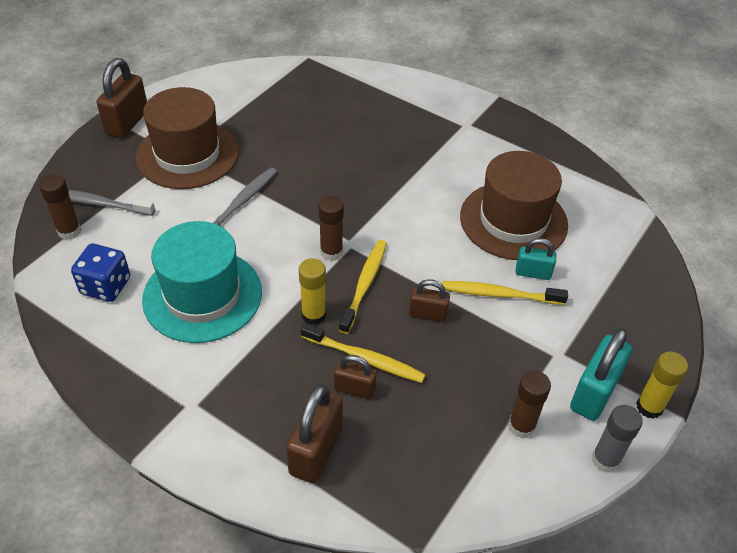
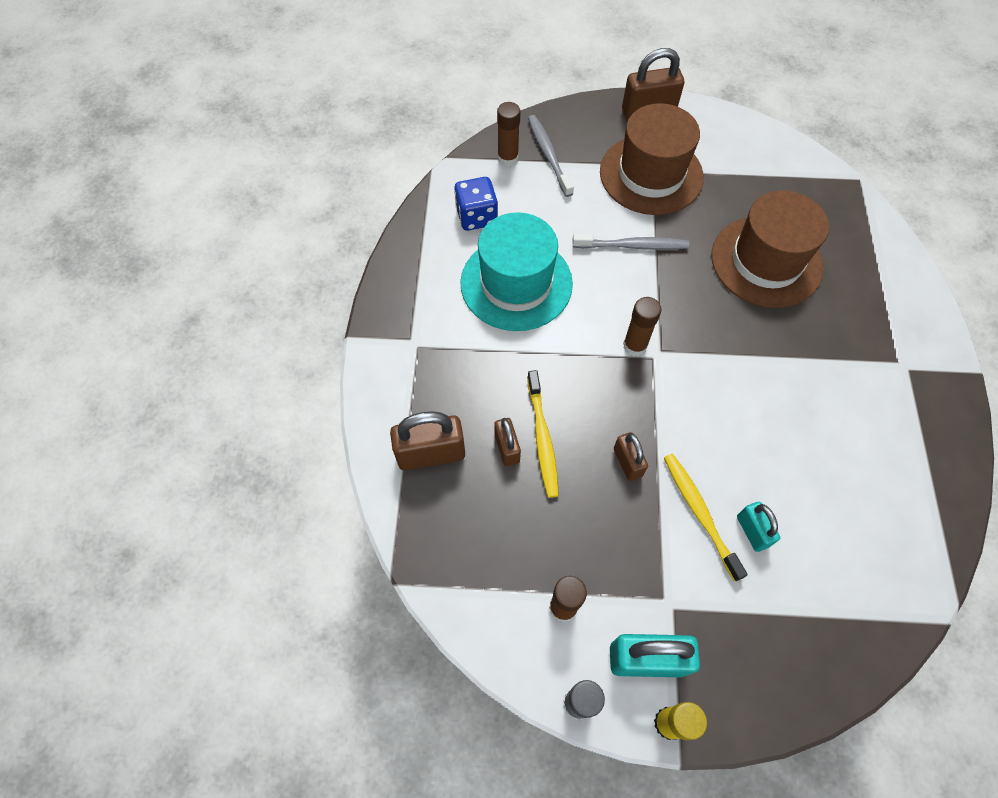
camera: 60 degrees right, 15 degrees up
(314, 315) = (557, 373): yellow glue stick -> none
(364, 285) = (619, 393): yellow toothbrush -> none
(513, 220) = (807, 478): brown hat -> brown hat (766, 261)

